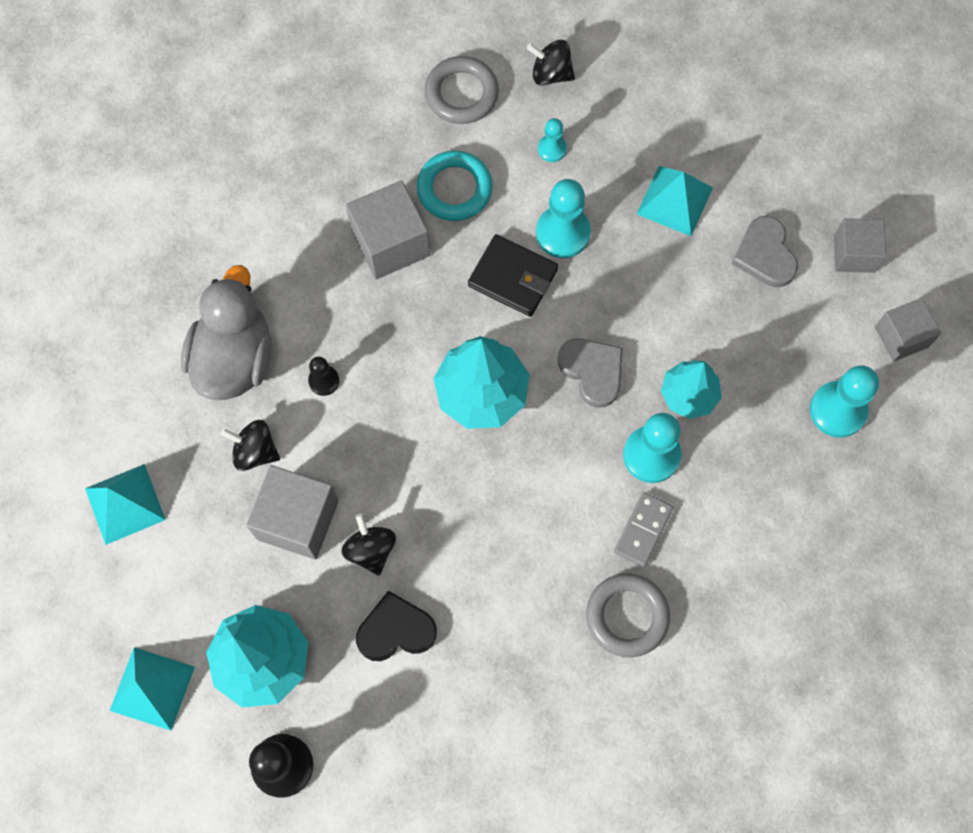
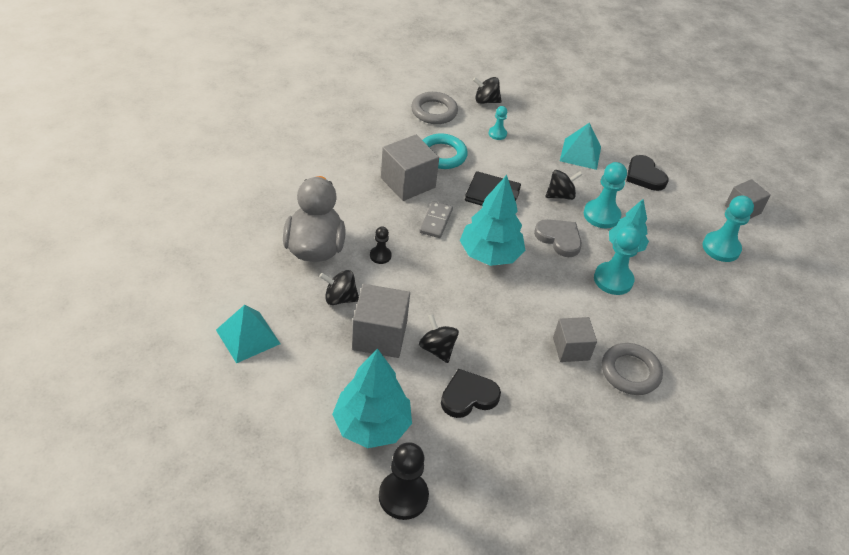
camera: 15 degrees left, 25 degrees down
(152, 688) = (287, 454): turquoise pyramid -> none
(563, 233) = (517, 172): turquoise pawn -> turquoise pawn (601, 215)
(618, 286) = (560, 195): none -> black spinning top
(643, 530) = (622, 321): grey domino -> grey domino (436, 221)
(765, 255) = (644, 176): grey heart -> black heart
(854, 254) = (697, 172): grey cube -> grey cube (571, 349)

